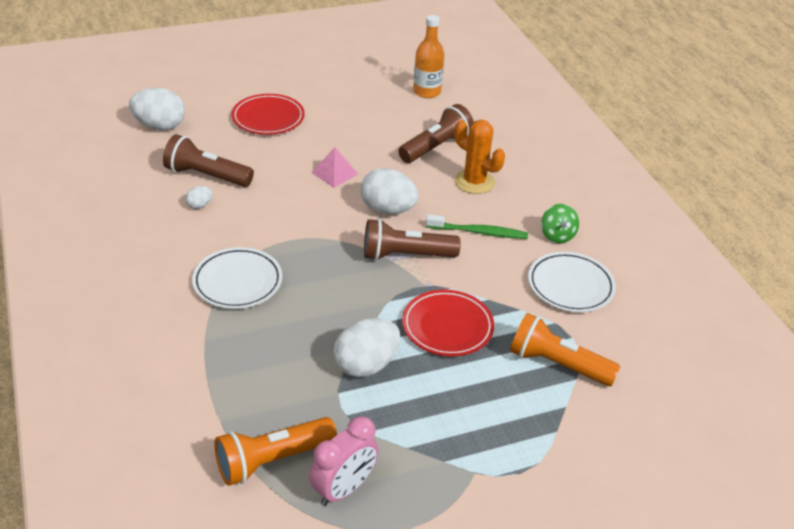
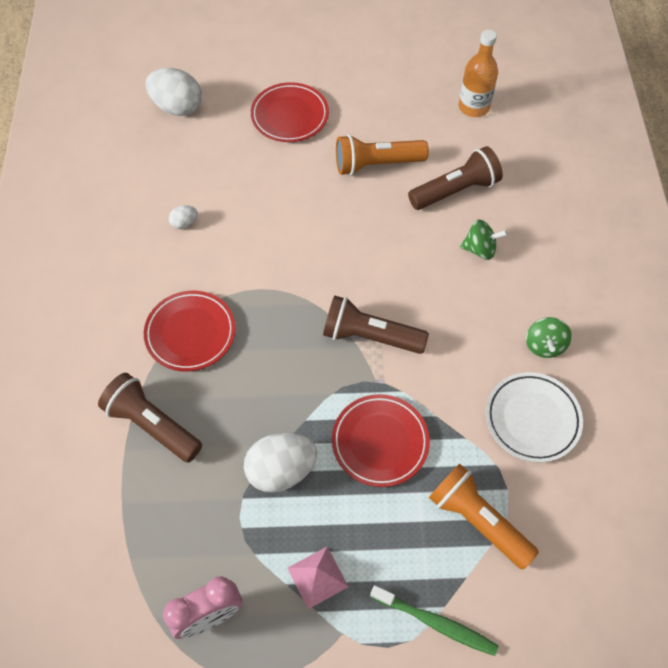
camera: 20 degrees right, 20 degrees up
(206, 176) = (203, 185): brown flashlight -> brown flashlight (152, 425)
(238, 282) = (190, 333): white plate -> red plate
(272, 460) = (154, 563): orange flashlight -> orange flashlight (376, 164)
(334, 173) = (334, 207): pink pyramid -> pink pyramid (317, 577)
(387, 210) = (372, 269): white egg -> none
(474, 182) = (480, 249): orange cactus -> green spinning top
(479, 232) = (459, 322): green toothbrush -> green toothbrush (436, 623)

